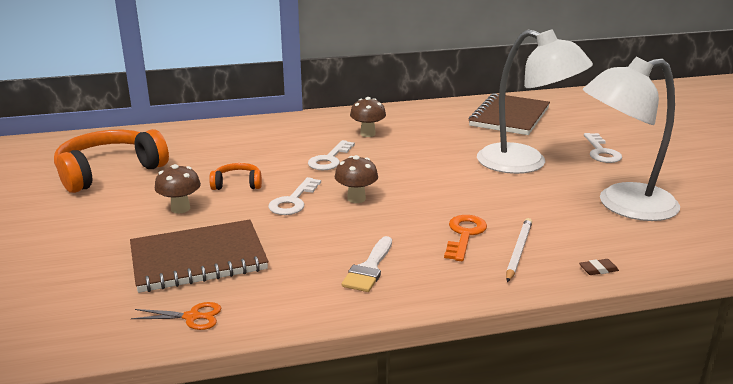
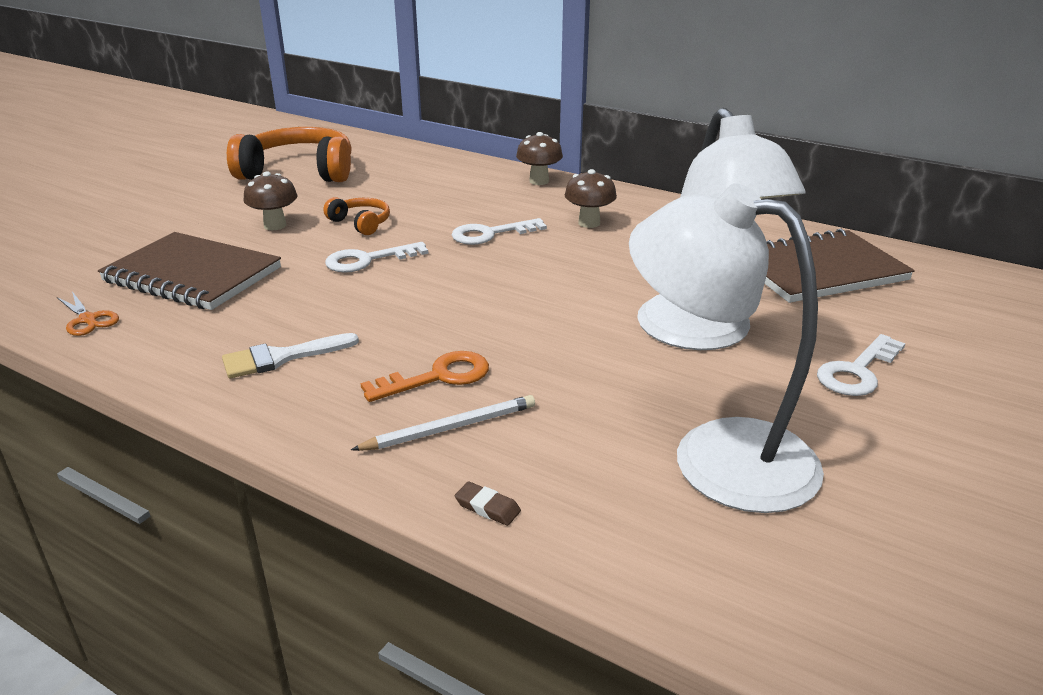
camera: 45 degrees right, 5 degrees up
(356, 198) = (424, 284): brown mushroom -> brown mushroom (539, 181)

